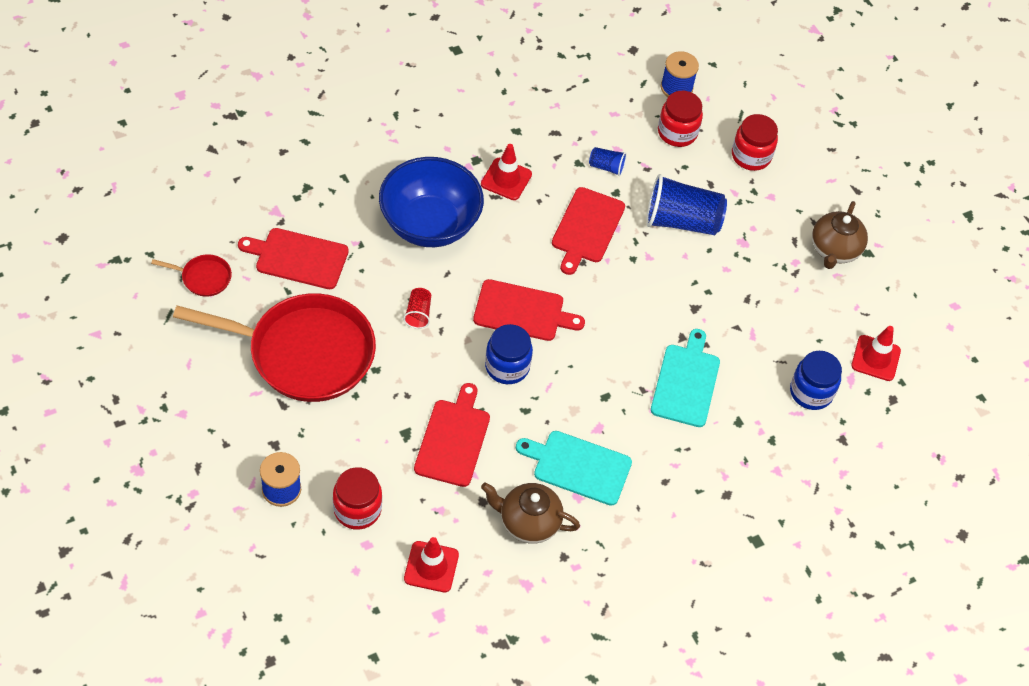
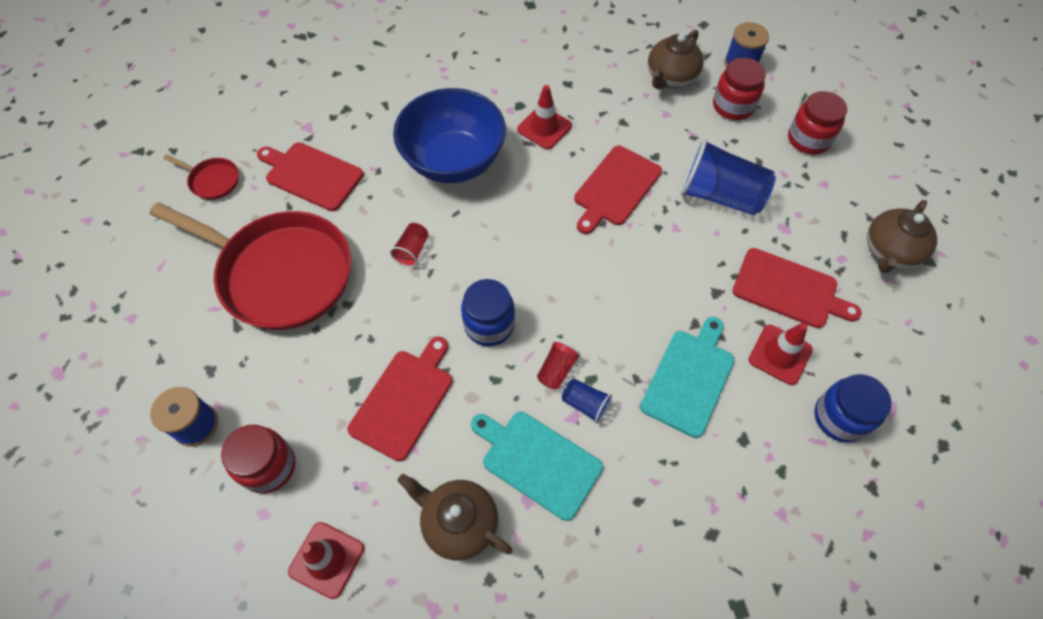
camera: 20 degrees right, 5 degrees up
(522, 311) = (523, 266): red cutting board -> red cutting board (789, 289)
(575, 394) = (556, 370): none -> red cup
(606, 167) = (651, 130): blue cup -> blue cup (585, 404)
(613, 112) = (670, 78): none -> brown teapot
(875, 358) = (926, 388): red traffic cone -> red traffic cone (780, 354)

